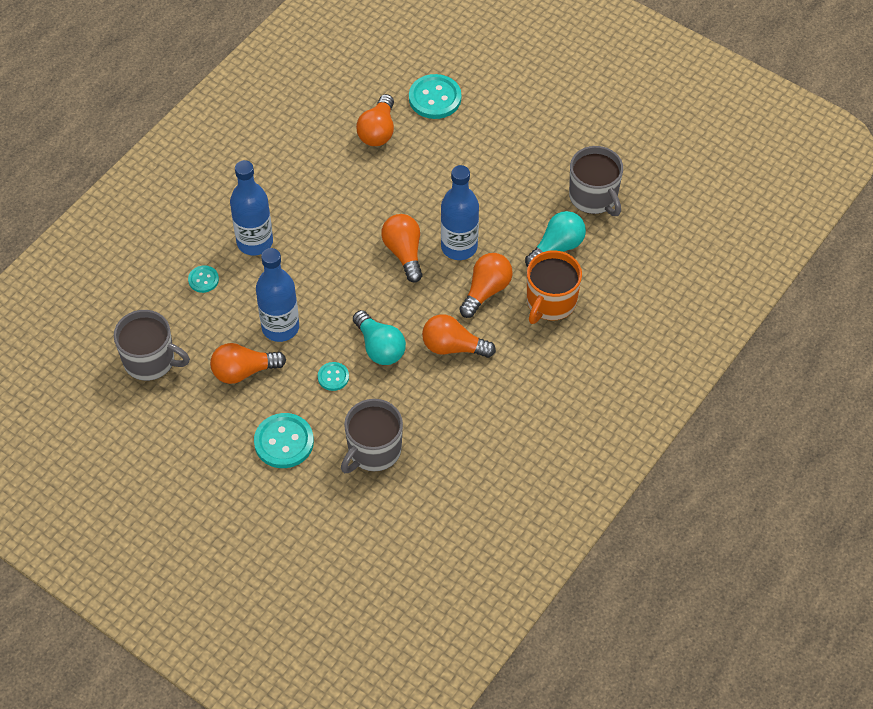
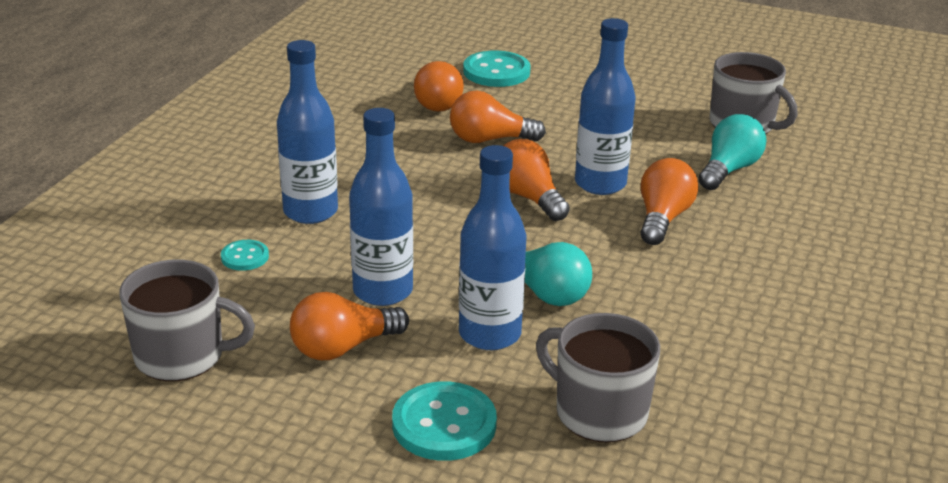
camera: 15 degrees left, 25 degrees down
(333, 377) = (489, 334): turquoise button -> blue bottle
(373, 450) = (599, 412): grey mug -> grey mug turned 105 degrees clockwise
(453, 347) = (652, 278): orange light bulb -> orange light bulb (489, 140)
(550, 302) = (756, 218): orange mug -> none

